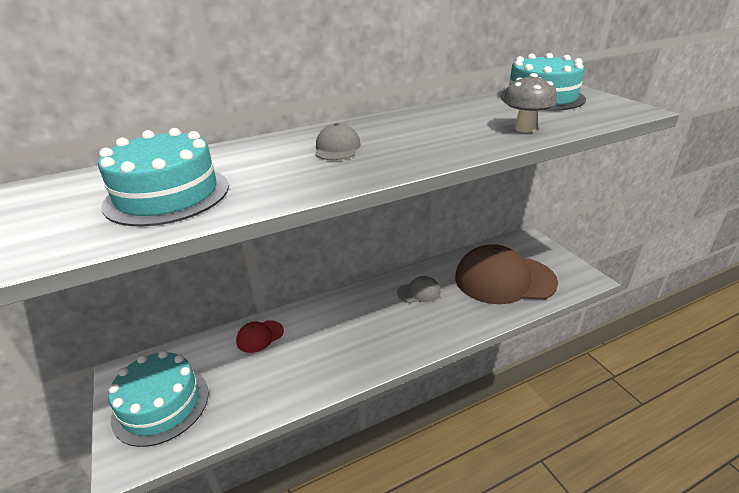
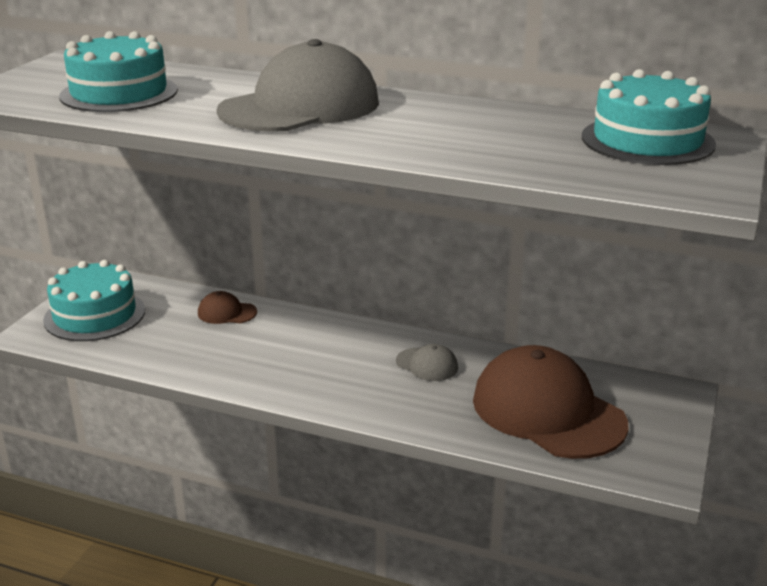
camera: 45 degrees right, 5 degrees down
(260, 336) = (227, 313): red cap -> brown cap
(337, 148) = (300, 107): grey cap -> grey cap, size x2.33
(525, 128) = (509, 158): grey mushroom -> none

